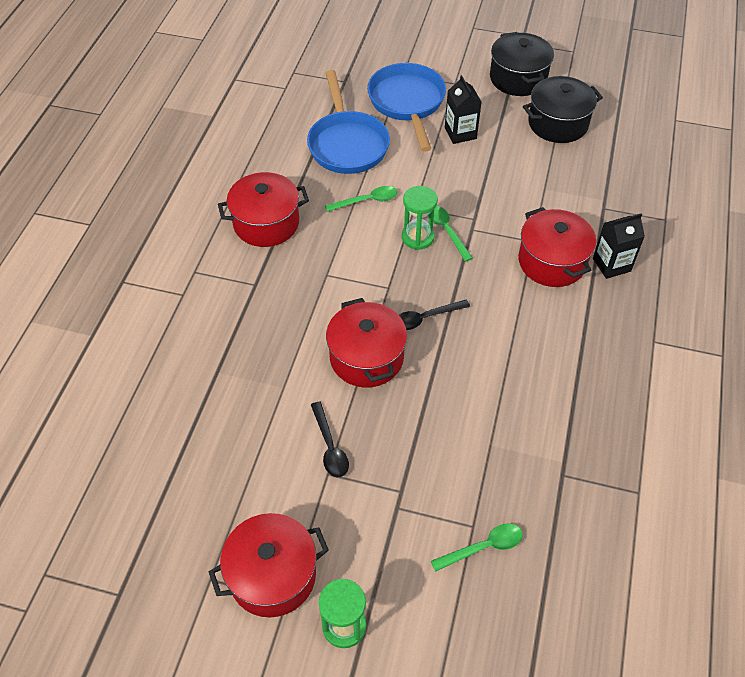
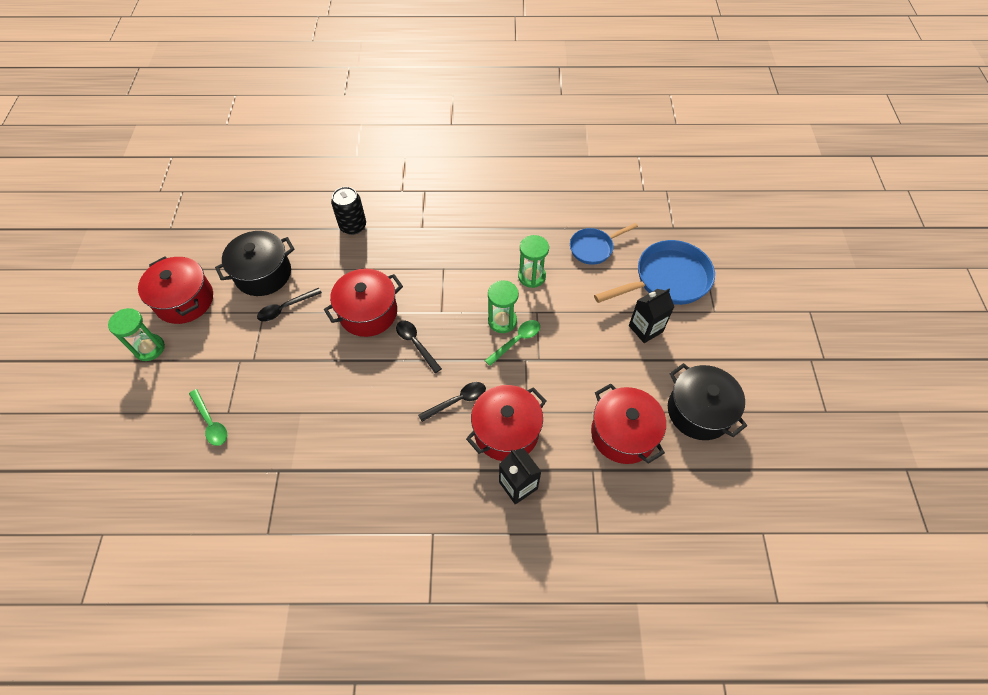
camera: 75 degrees right, 5 degrees up
(220, 355) = (353, 226): none -> black can
(266, 223) = (484, 218): red pot -> red pot (623, 434)
(347, 144) = (593, 248): blue pan -> blue pan, size x0.59
(366, 201) = (531, 276): green spoon -> green hourglass
(508, 294) = (457, 401): none -> black spoon
(518, 78) = (750, 364): black pot -> black pot (263, 274)

